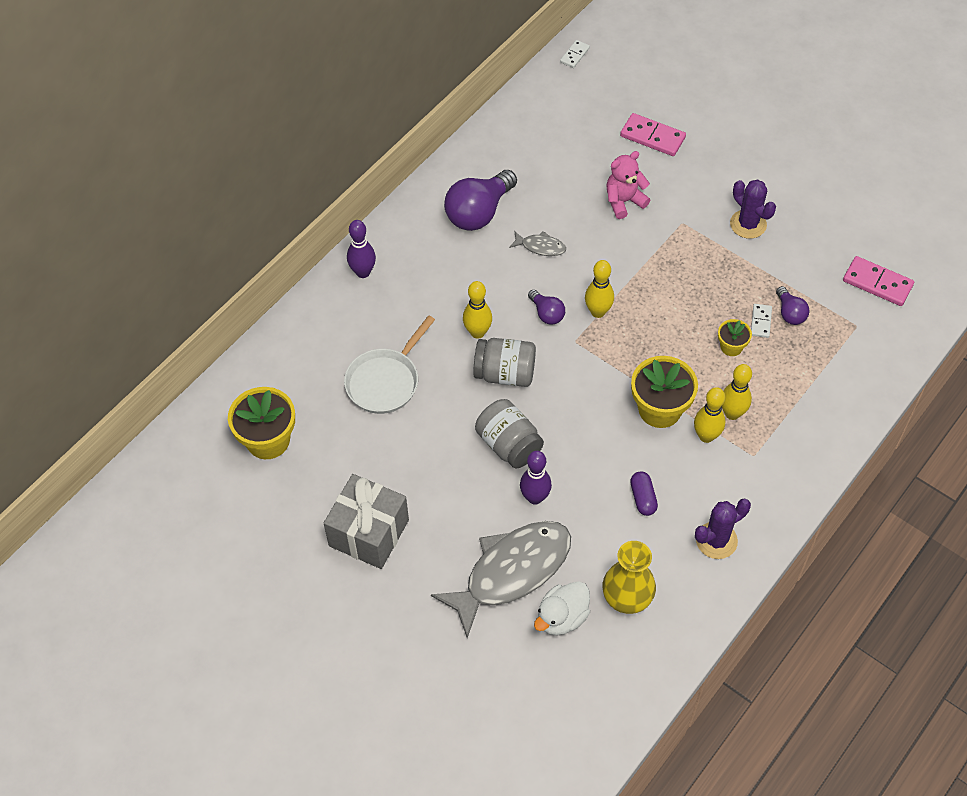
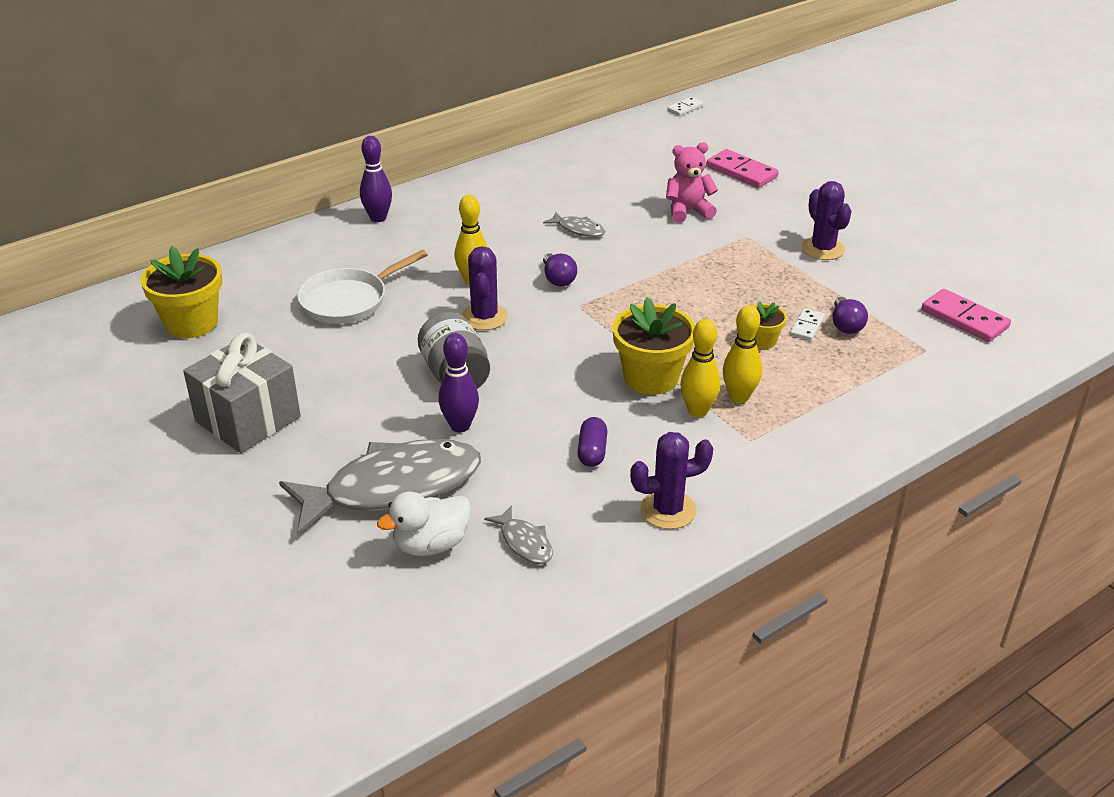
camera: 15 degrees right, 20 degrees down
(479, 212) = (526, 196): purple light bulb -> none
(505, 373) = (484, 317): grey jar -> purple cactus
(598, 312) = (617, 287): yellow bowling pin -> none
(627, 597) = (524, 542): yellow vase -> grey fish

